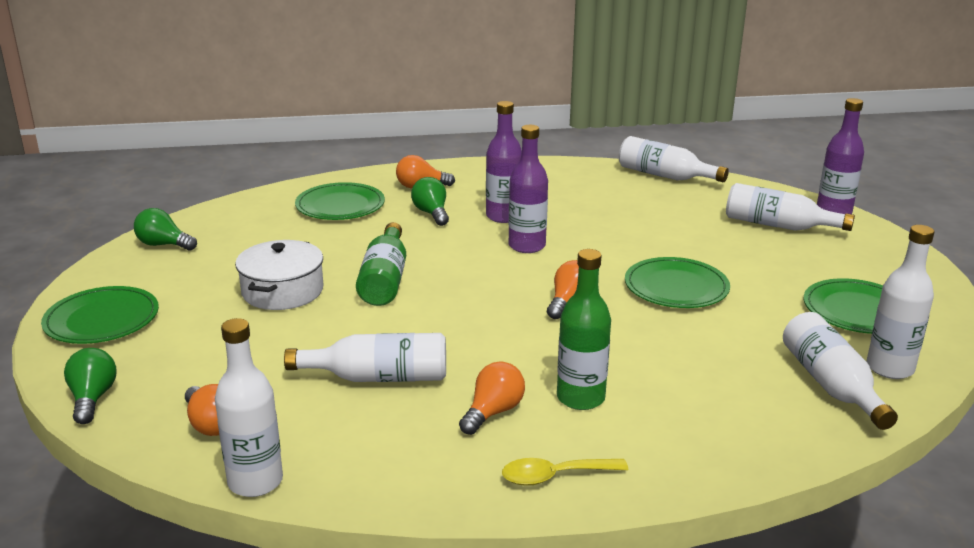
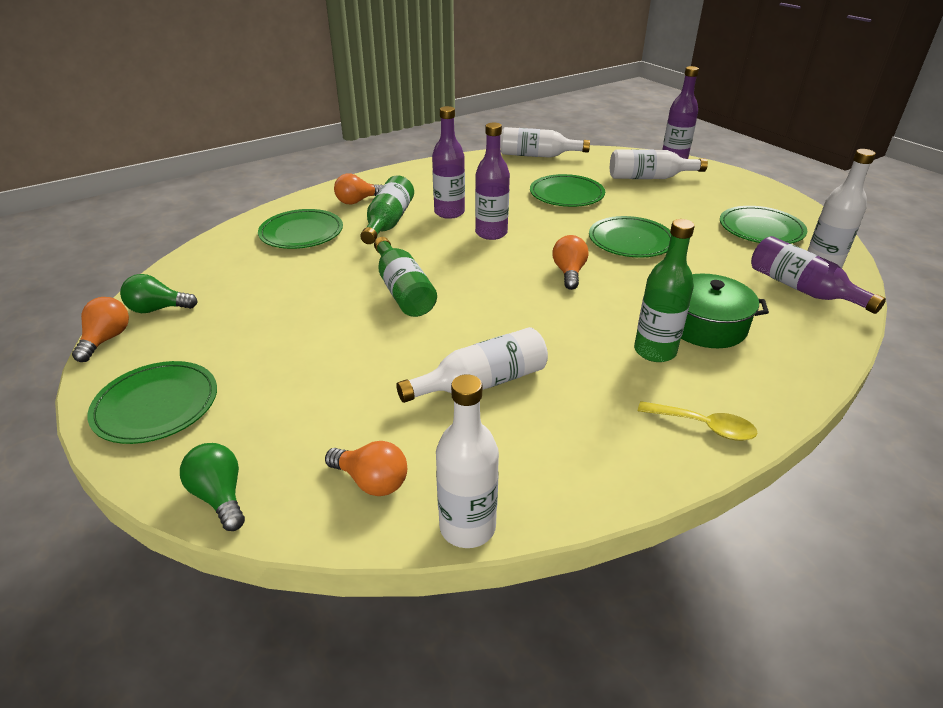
camera: 25 degrees left, 10 degrees up
(282, 291) = (319, 325): white pot -> none
(431, 213) = (388, 222): green light bulb -> green bottle
(493, 412) = (603, 385): orange light bulb -> orange light bulb (106, 339)
(555, 476) = (703, 426): yellow spoon -> yellow spoon turned 120 degrees counterclockwise
(654, 224) = (566, 194): none -> green plate
(666, 390) = (705, 325): none -> green pot
(831, 385) = (802, 289): white bottle -> purple bottle

